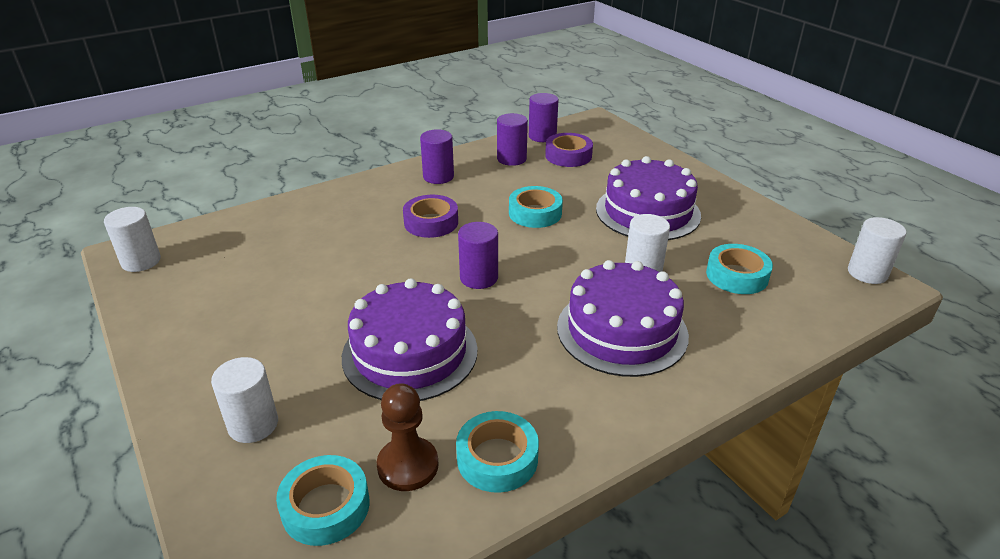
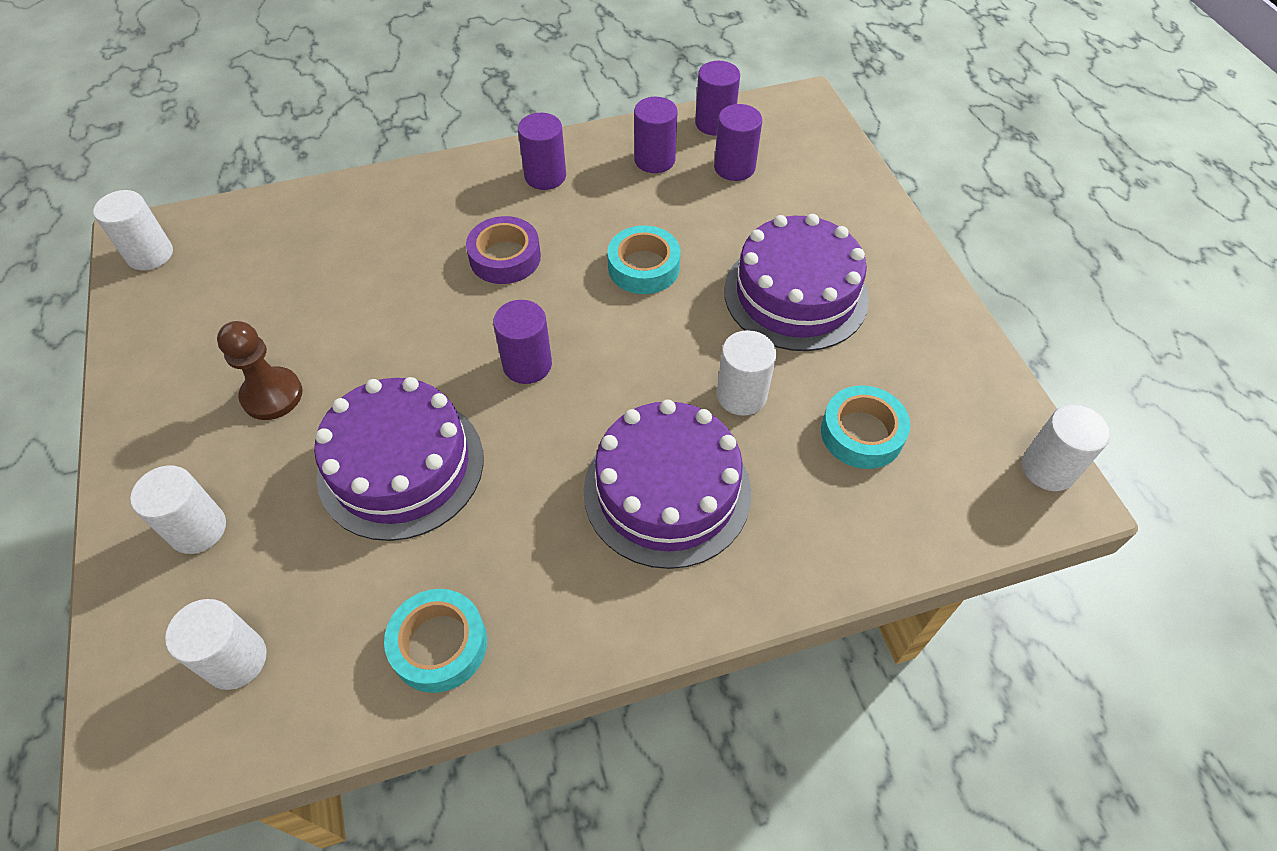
camera: 15 degrees right, 20 degrees up
(325, 507) = (236, 660): turquoise tape -> white cylinder
(408, 465) = (339, 628): brown pawn -> brown pawn (272, 395)
(568, 156) = (734, 167): purple tape -> purple cylinder

